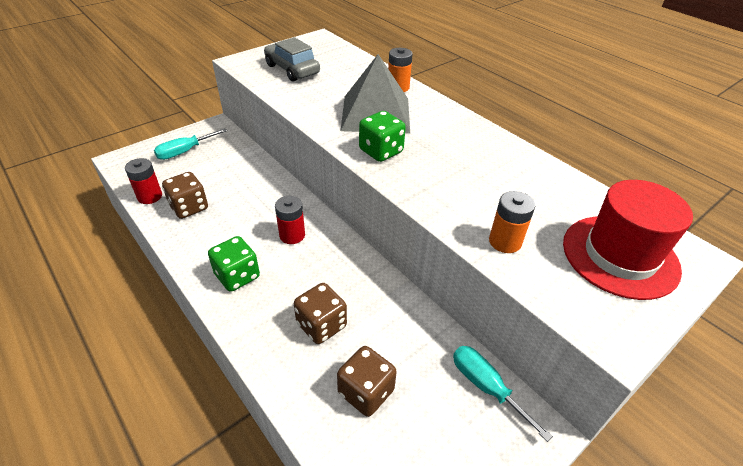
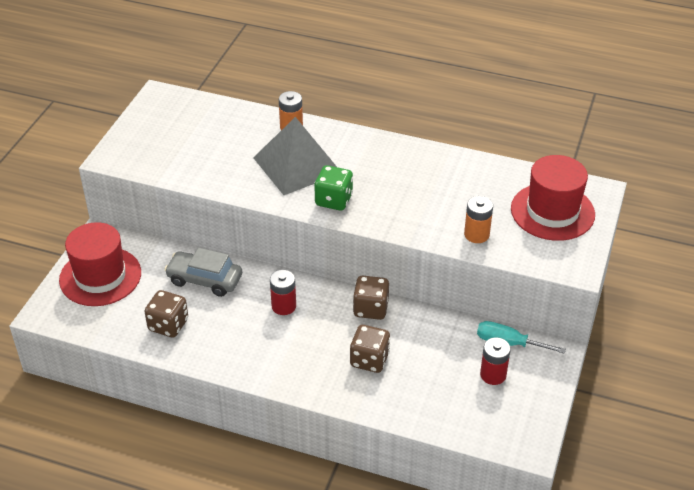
camera: 30 degrees left, 0 degrees up
(150, 196) = (119, 332): red battery -> red battery (493, 375)
(184, 152) = (100, 276): turquoise screwdriver -> red hat
(237, 276) = (272, 358): green dice -> none
(292, 69) = (174, 147): grey car -> grey car (204, 280)
(366, 392) = (435, 385): brown dice -> brown dice (370, 309)

